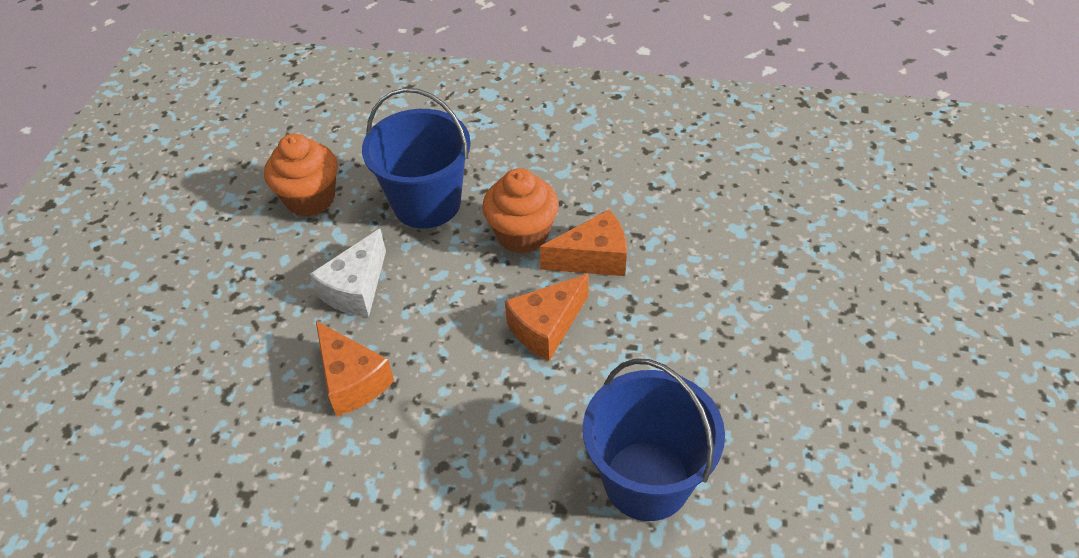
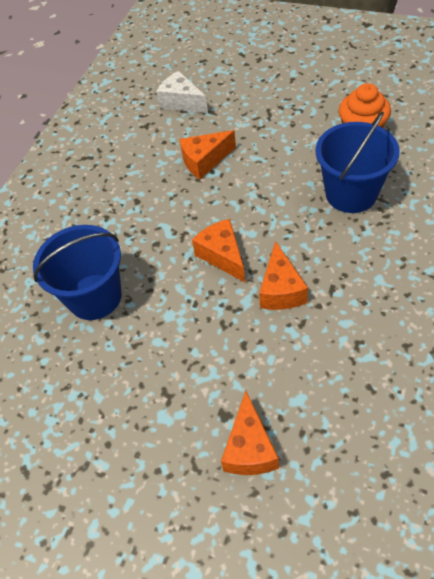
camera: 105 degrees right, 5 degrees up
(356, 289) = (275, 159): white cheese -> white cheese (182, 102)
(522, 234) = (312, 248): orange cupcake -> none
(809, 263) = (249, 448): none -> orange cheese

